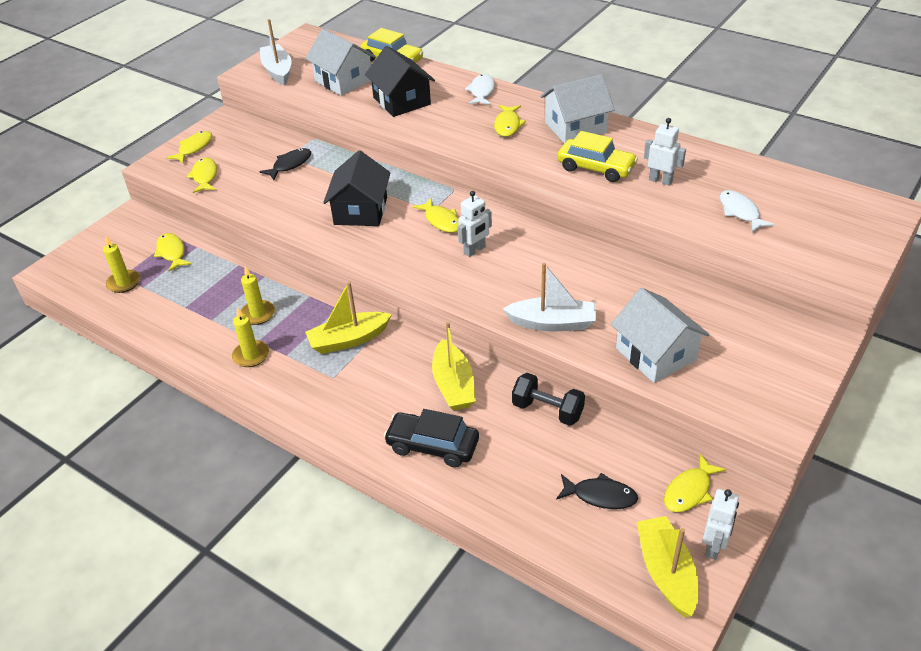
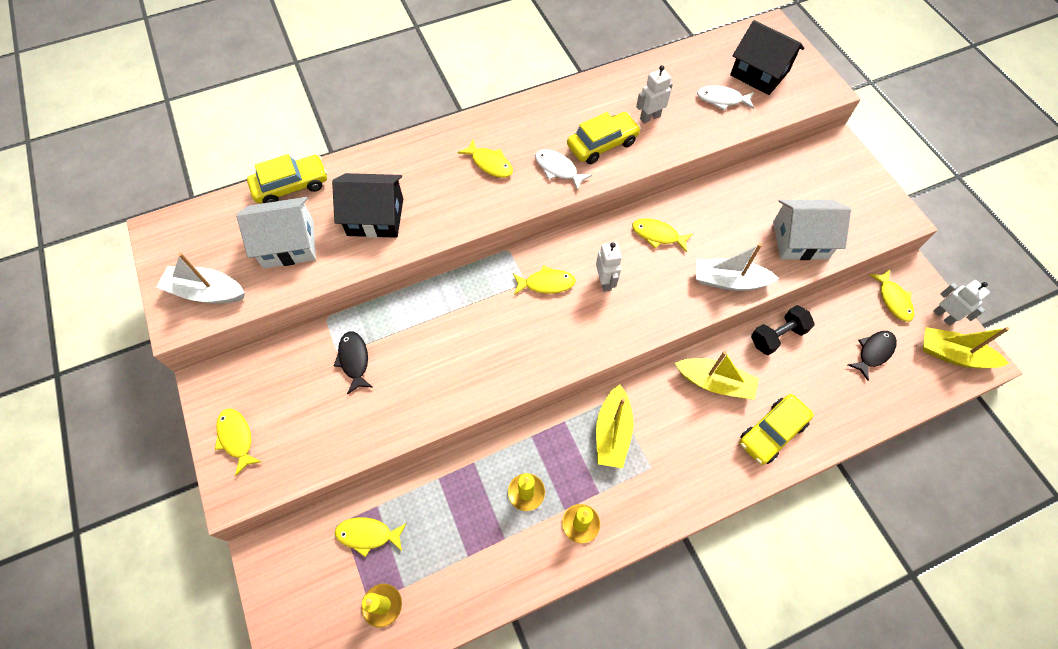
camera: 60 degrees left, 20 degrees up
(205, 176) = (303, 449): yellow fish -> yellow fish (658, 235)
(360, 211) = (482, 337): black house -> black house (759, 73)
(432, 446) = (772, 432): black car -> yellow car
(482, 91) = (418, 151): white fish -> white fish (558, 169)
(552, 323) = (729, 281): white boat -> white boat turned 120 degrees counterclockwise
(575, 127) = (534, 123): white house -> none

